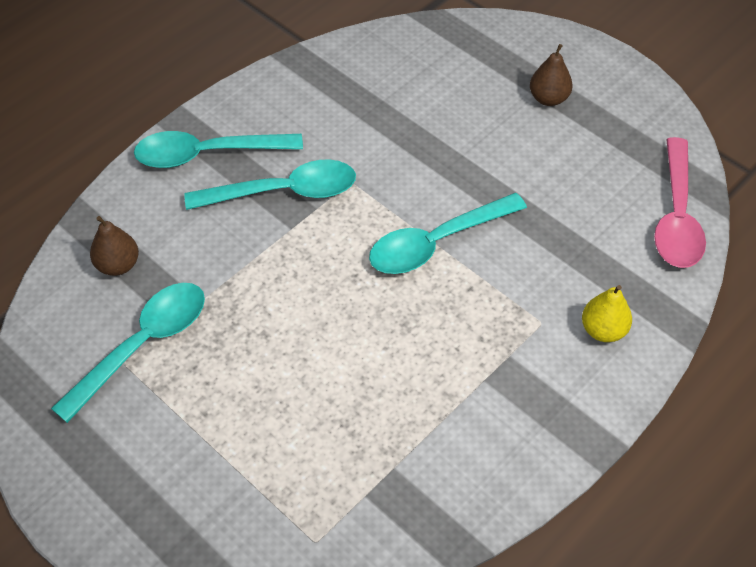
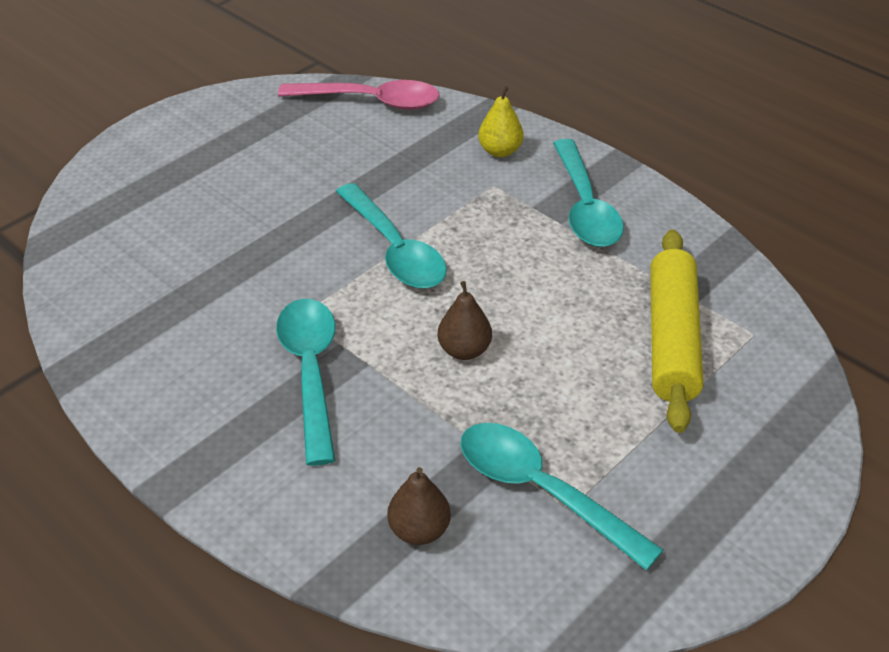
camera: 90 degrees left, 10 degrees down
(207, 154) = (236, 450): turquoise spoon -> turquoise spoon (585, 207)
(311, 463) = (671, 339): none -> yellow rolling pin
(548, 98) = (202, 166): brown pear -> brown pear (464, 350)

